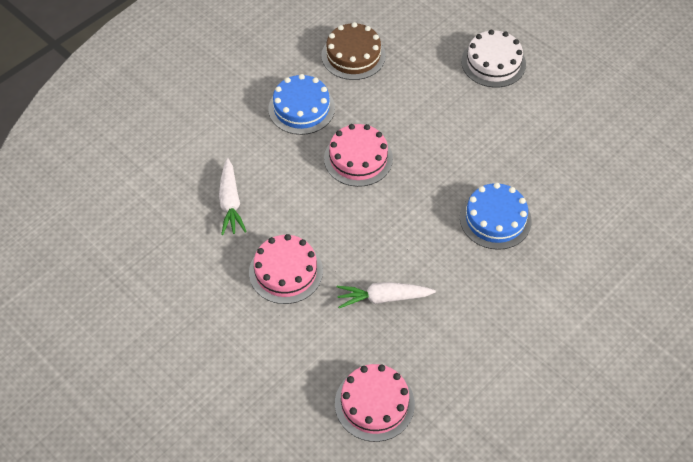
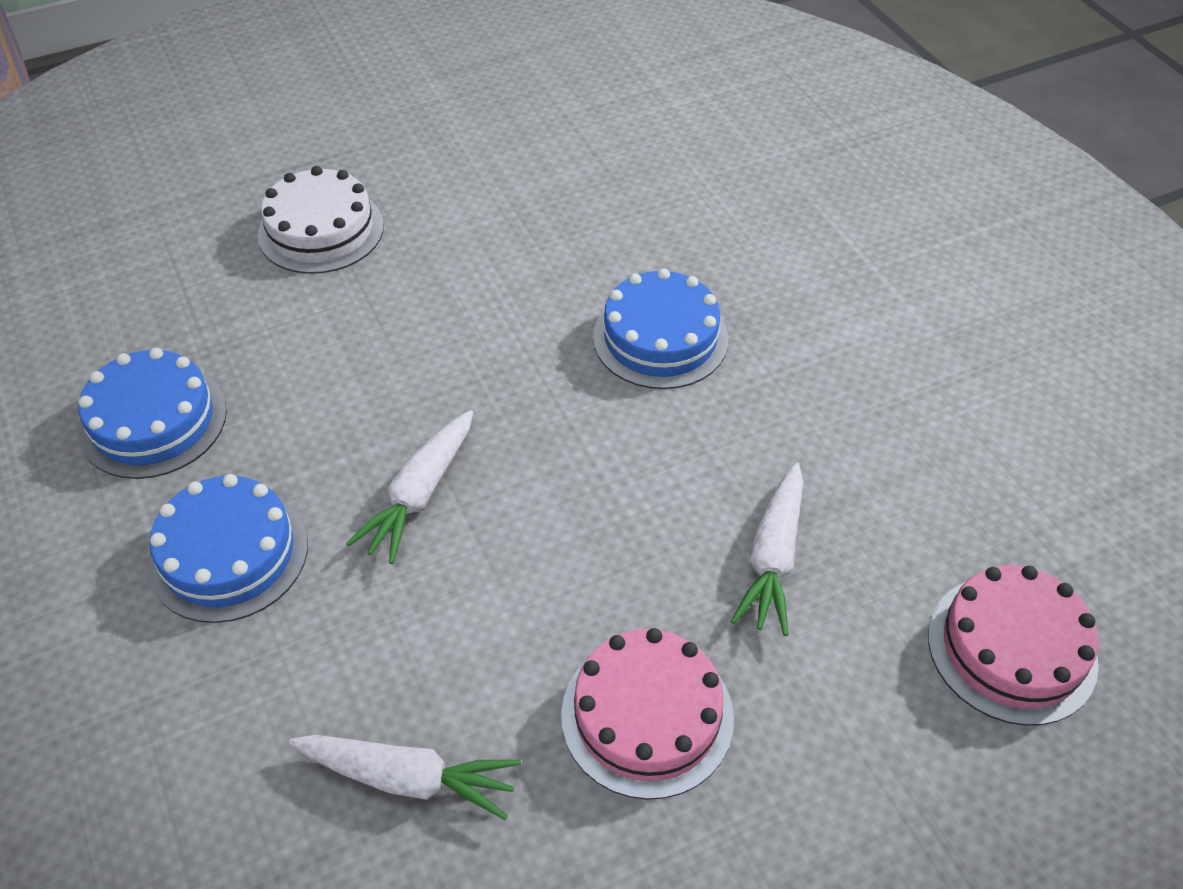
camera: 70 degrees left, 5 degrees down
(353, 55) = (153, 421): brown cake -> blue cake
(358, 158) = (419, 494): pink cake -> white carrot

